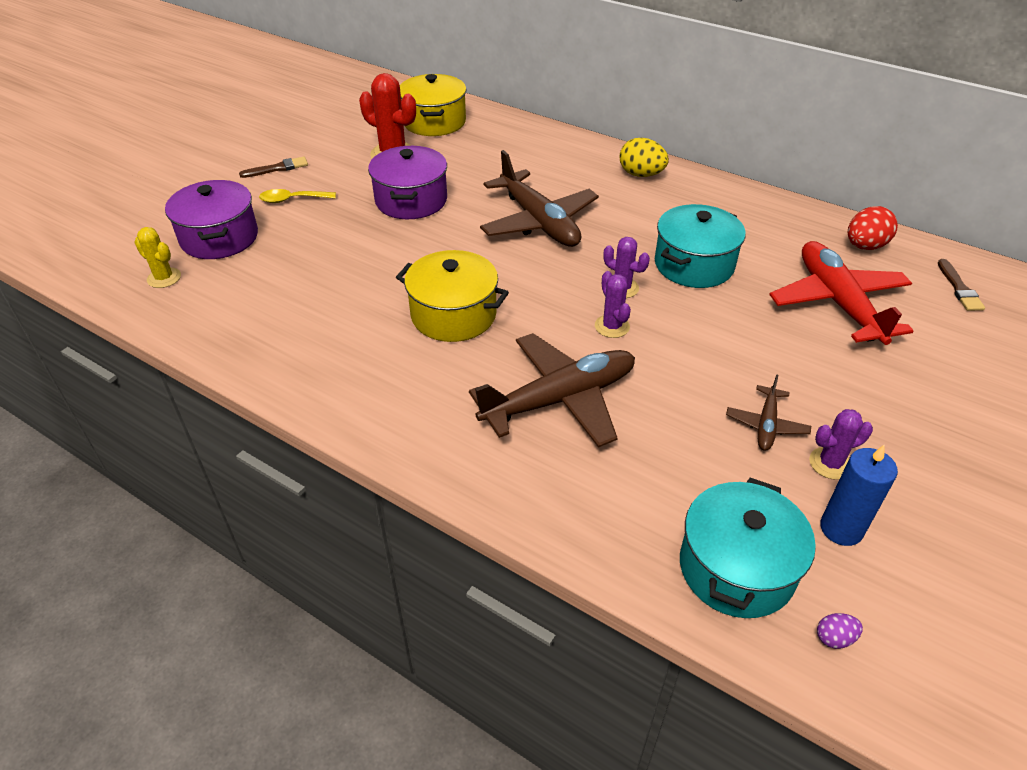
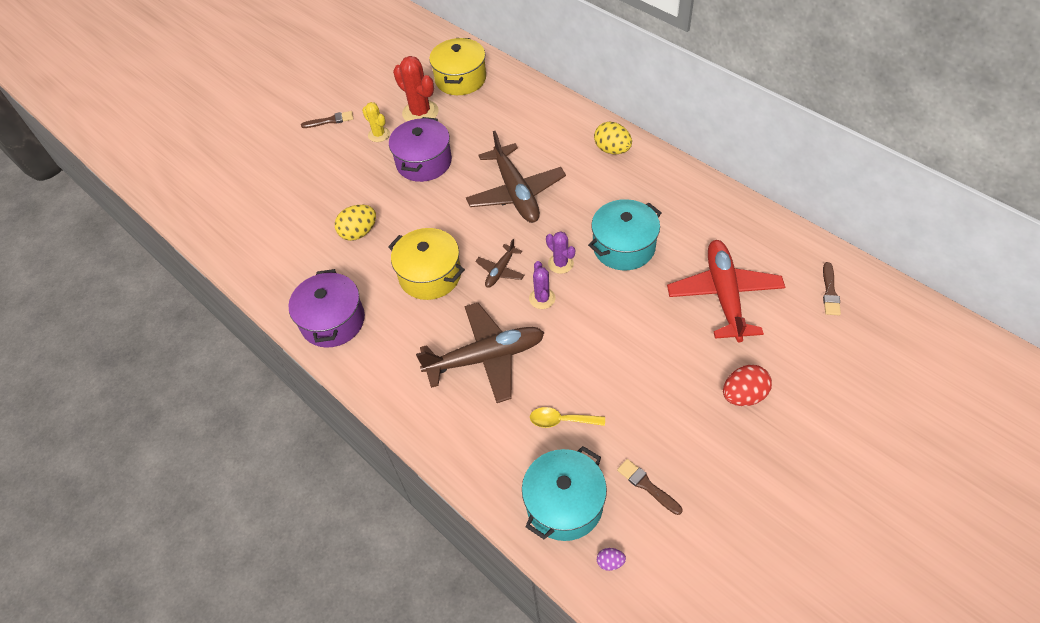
camera: 15 degrees right, 10 degrees up
(164, 278) = (235, 221): yellow cactus -> yellow cactus (379, 134)
(219, 238) = (278, 187): purple pot -> purple pot (333, 321)
(292, 200) = (336, 154): yellow spoon -> yellow spoon (561, 420)
(343, 277) = (359, 232): none -> yellow egg
(766, 425) = (626, 397): brown plane -> brown plane (500, 271)
(830, 463) = (660, 434): purple cactus -> none
(841, 528) = (647, 486): blue candle -> brown brush
(864, 246) = (769, 242): red egg -> red egg (743, 395)

